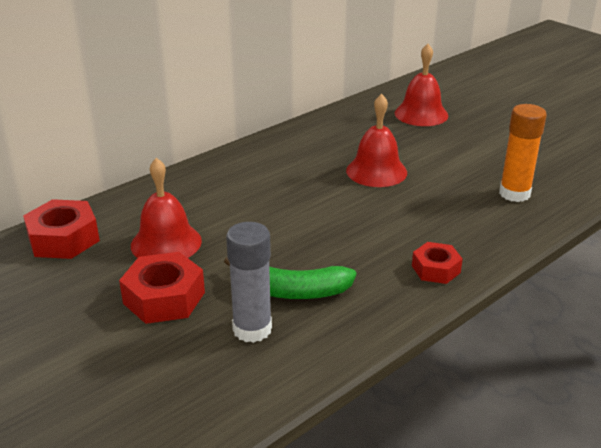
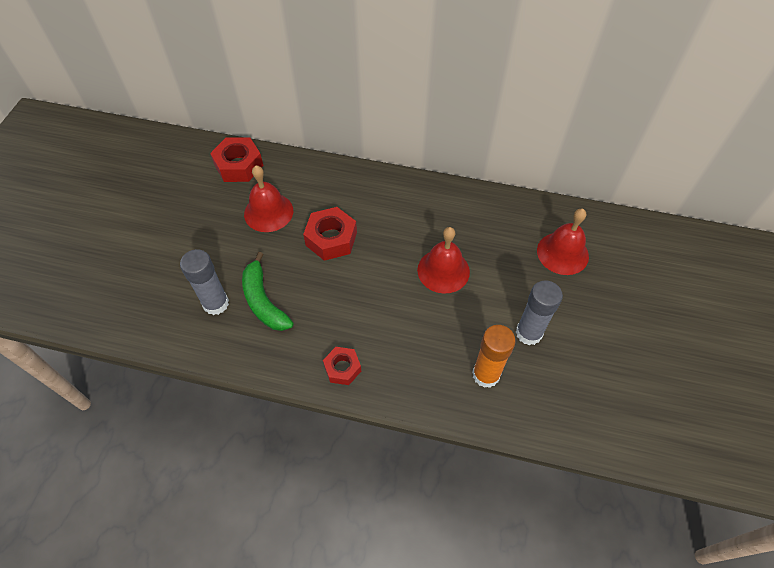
camera: 55 degrees right, 25 degrees up
(164, 298) = (217, 246): red nut -> red nut (331, 239)
(488, 158) = (528, 333): none -> grey glue stick

